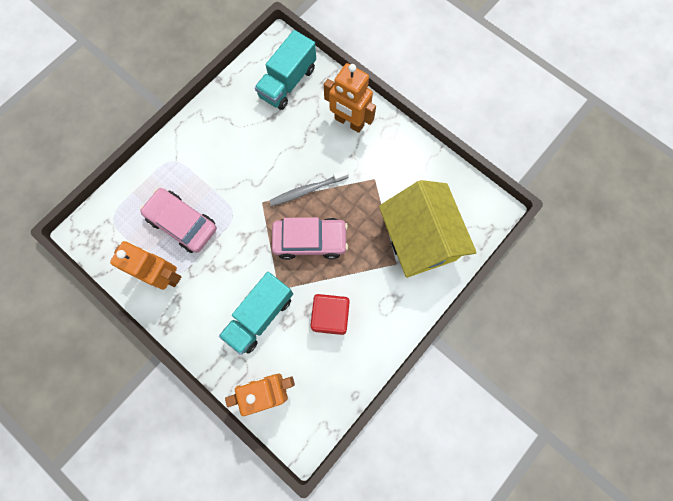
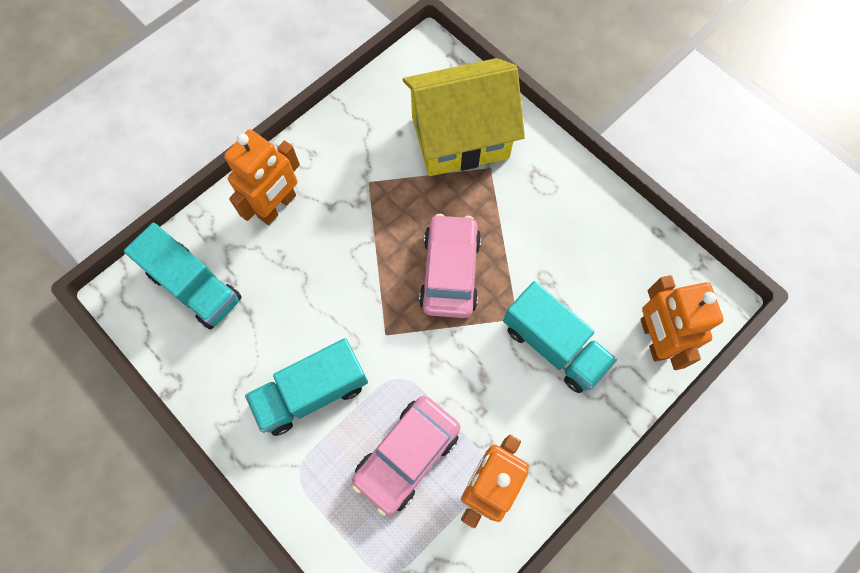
camera: 85 degrees left, 5 degrees down
(221, 161) = (312, 392): none -> turquoise truck
(307, 190) = (374, 270): grey toothbrush -> none
(330, 316) = (556, 253): red cube -> none

